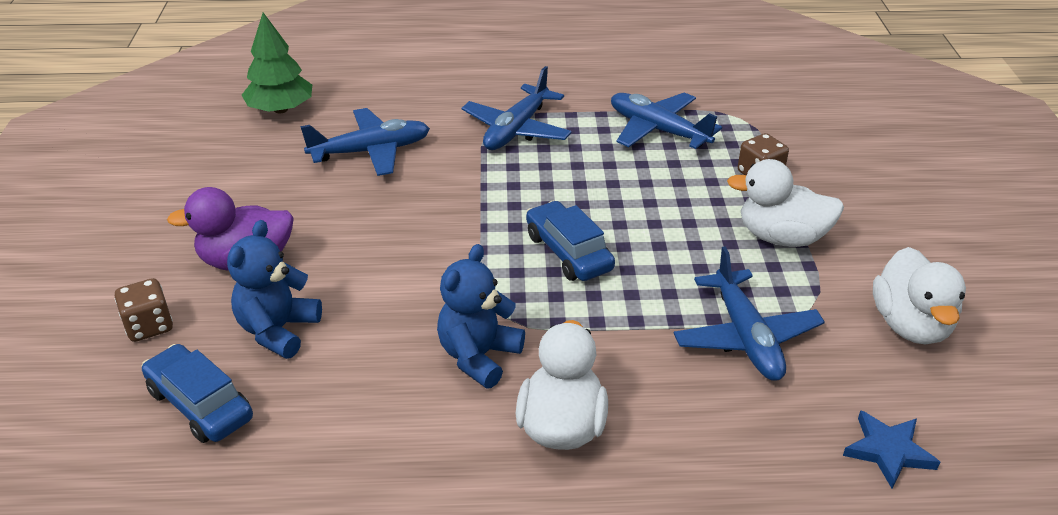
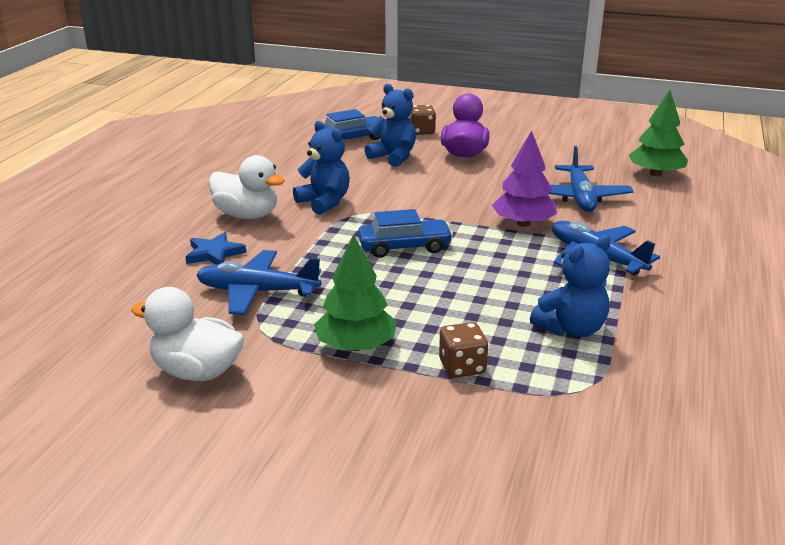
camera: 110 degrees right, 10 degrees down
(461, 180) = (523, 223): none -> purple tree
(658, 130) = (571, 329): blue plane -> blue teddy bear
(781, 237) = (356, 346): white duck -> green tree
(888, 451) = (108, 312): blue star -> blue star (214, 253)

